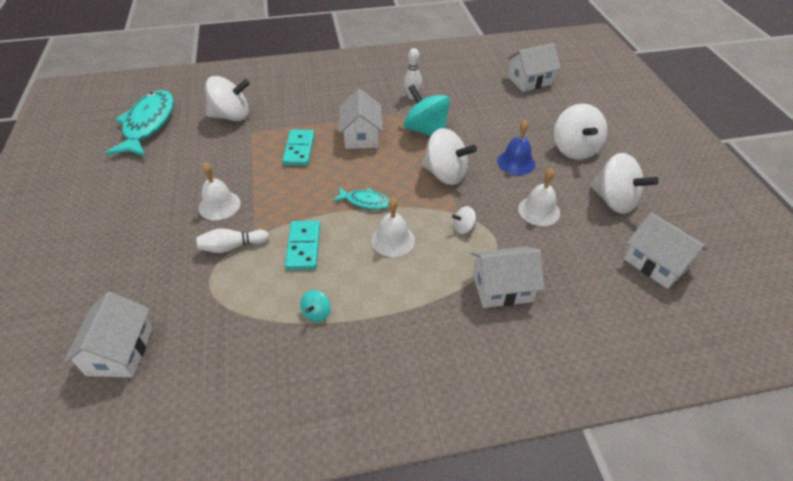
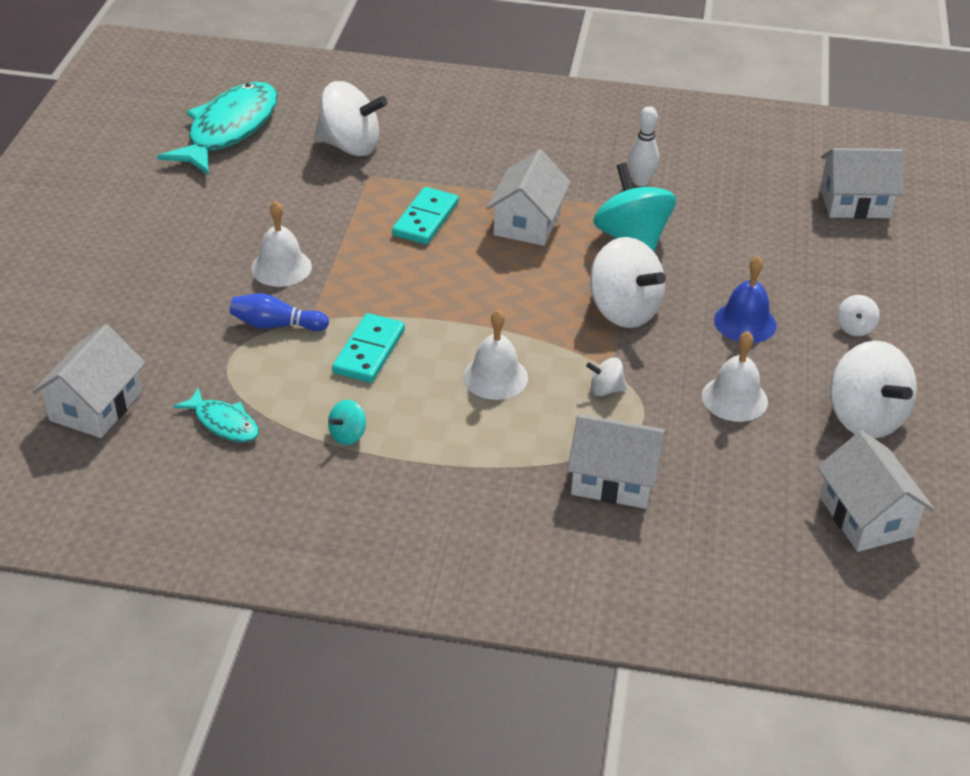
camera: 20 degrees right, 5 degrees down
(232, 247) = (276, 325): white bowling pin -> blue bowling pin
(365, 202) = (483, 317): turquoise fish -> turquoise fish (223, 423)
(574, 149) = (854, 328): white spinning top -> white spinning top, size x0.46

